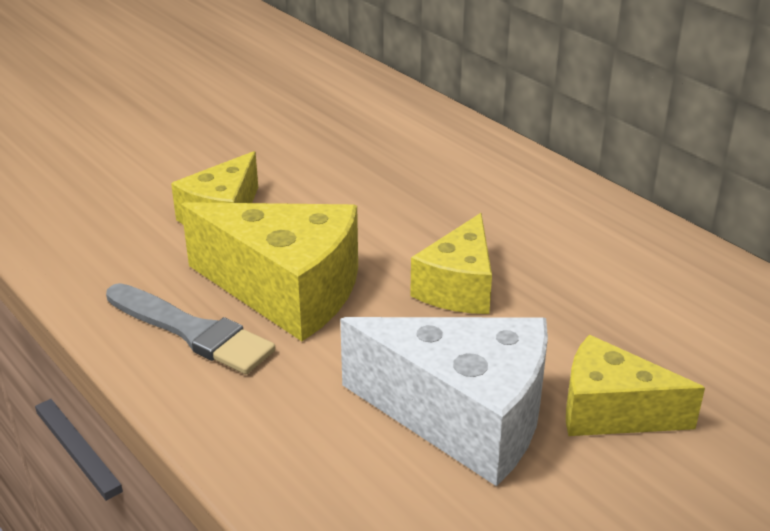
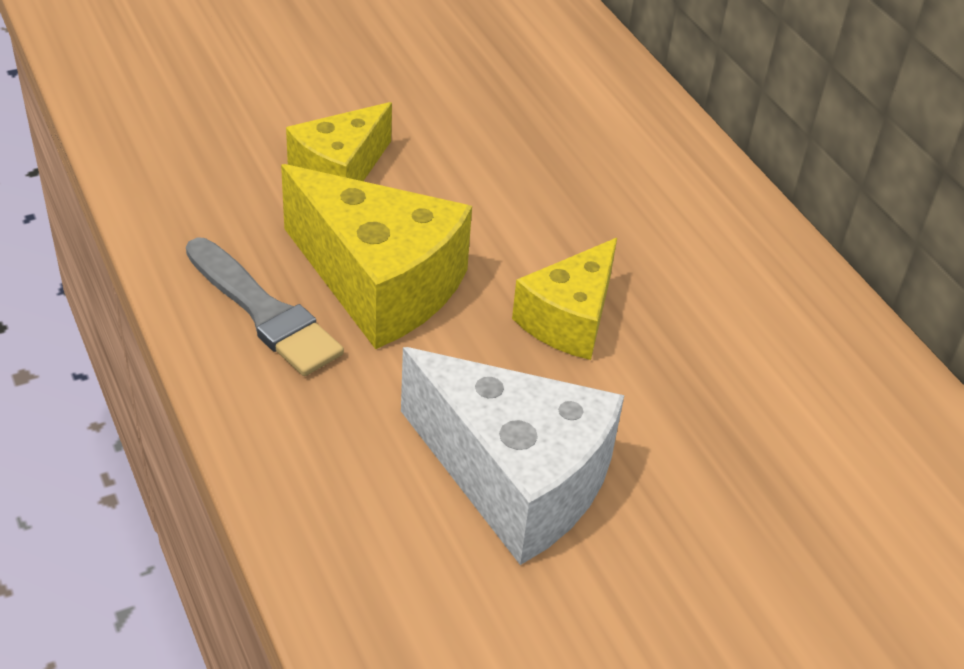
camera: 10 degrees right, 10 degrees up
(611, 412) = (677, 508): yellow cheese -> none

